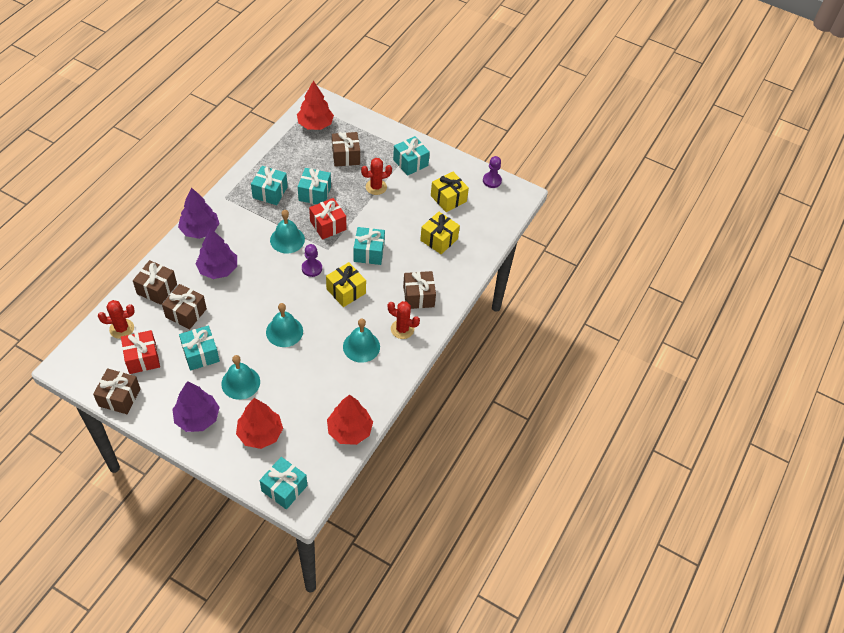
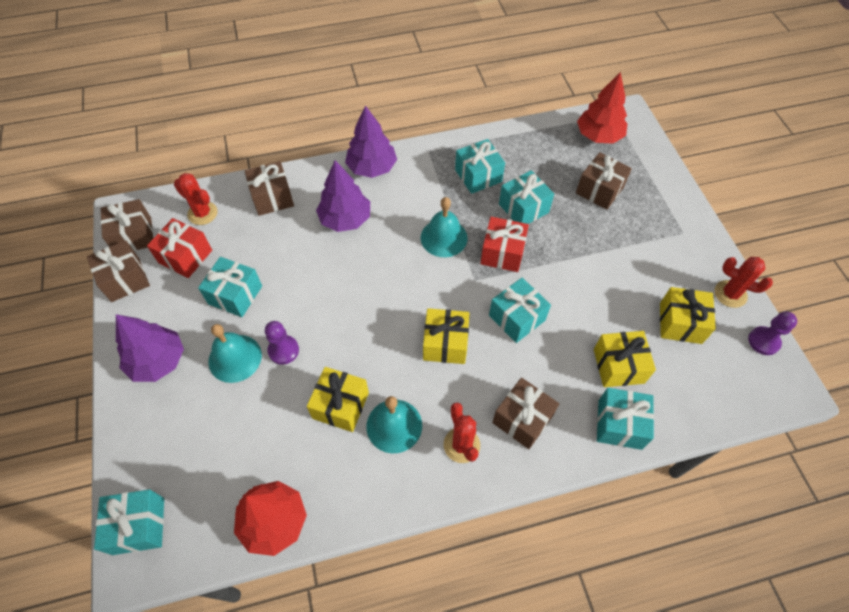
camera: 50 degrees right, 5 degrees up
(186, 313) = (269, 241): brown gift -> brown gift (133, 236)
(260, 433) = (189, 434): red tree -> none
(284, 331) = (335, 337): turquoise bell -> none
(312, 268) = (436, 288): purple pawn -> purple pawn (283, 350)
(324, 359) = (340, 405): none -> yellow gift
(376, 187) = (601, 247): red cactus -> red cactus (730, 294)
(410, 163) = (671, 247): turquoise gift -> turquoise gift (619, 424)

